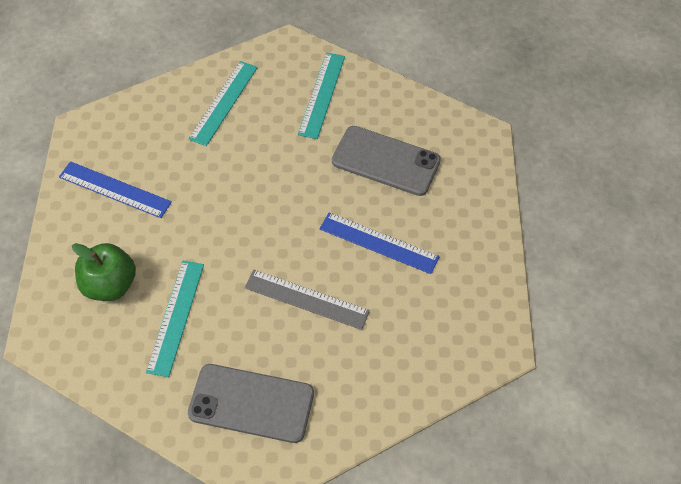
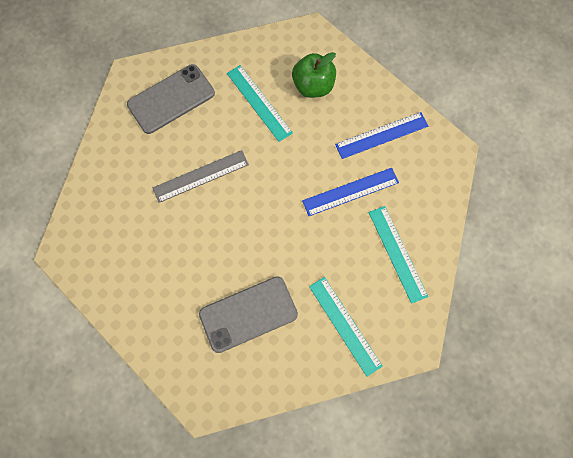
camera: 135 degrees right, 15 degrees up
(378, 243) = (194, 250): blue ruler -> blue ruler (350, 191)

